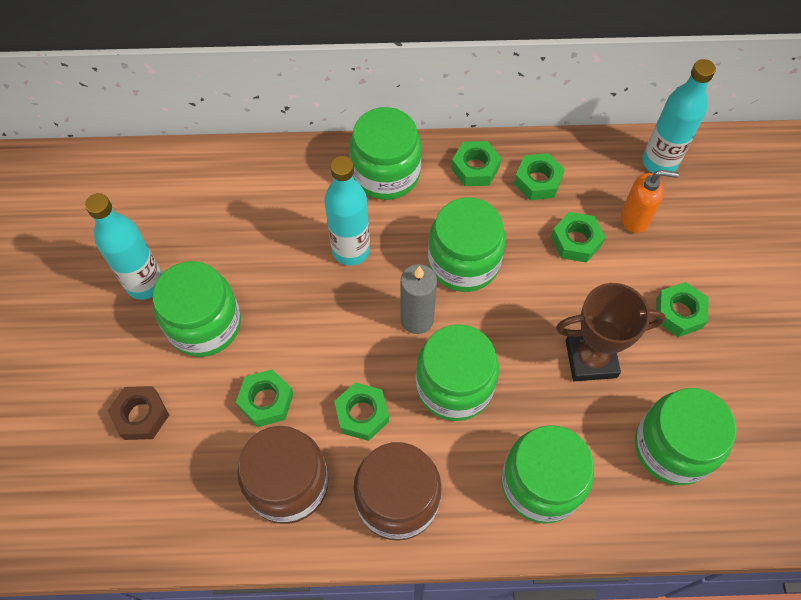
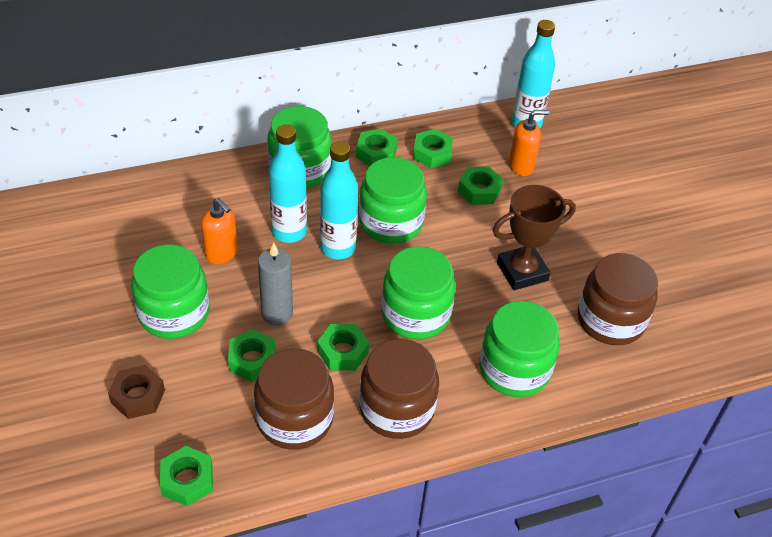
camera: 20 degrees left, 15 degrees down
(145, 283) = (106, 292): turquoise bottle -> turquoise bottle (338, 248)
(273, 262) = (221, 253): none -> orange soap dispenser
(417, 319) = (366, 272): grey candle -> grey candle (277, 314)
(673, 447) = (610, 320): green jar -> brown jar
(679, 313) = (580, 225): green nut -> green nut (187, 480)

